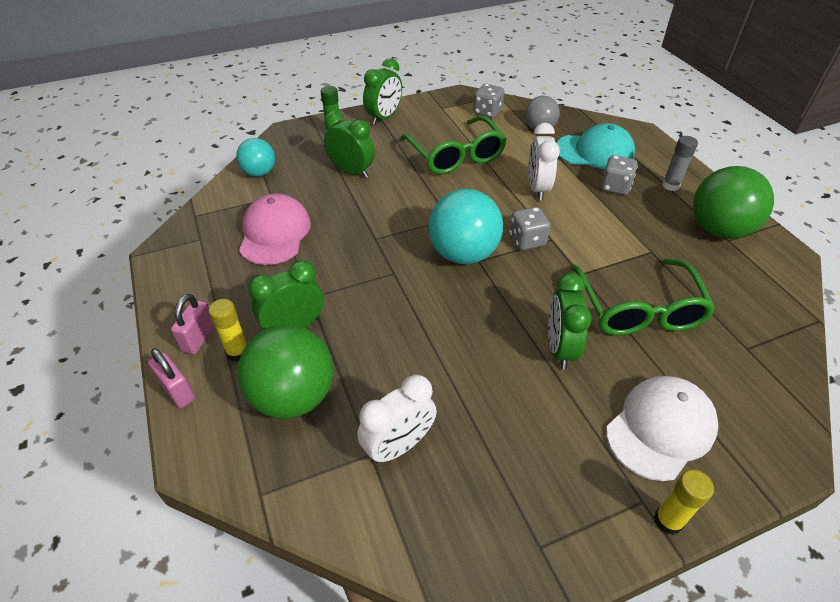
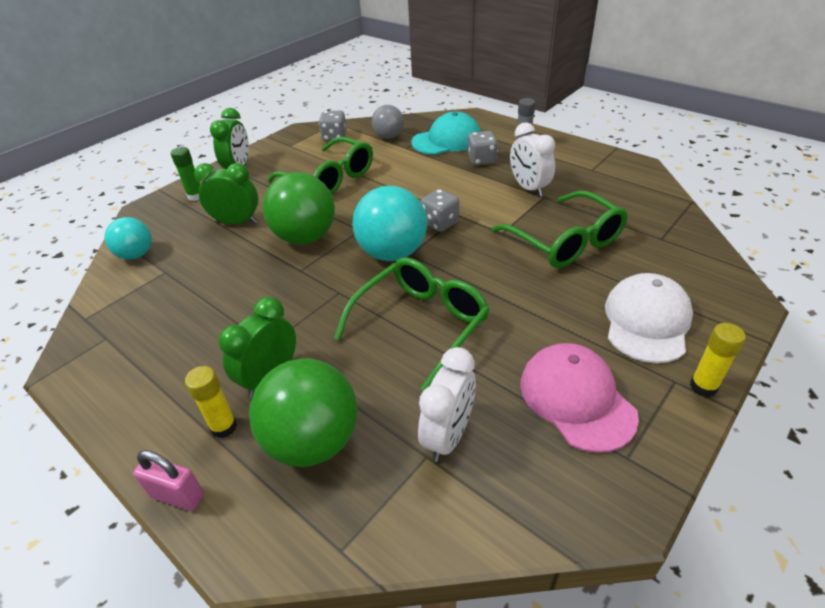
camera: 25 degrees left, 5 degrees down
(199, 338) = (169, 433): pink padlock -> none
(274, 233) = (190, 302): pink cap -> pink cap (576, 398)
(443, 334) = (421, 324): none -> green glasses
(537, 188) = (420, 181): white clock -> white clock (528, 188)
(559, 348) = (527, 295): green clock -> none
(719, 229) = (580, 165): green ball -> green ball (305, 237)

